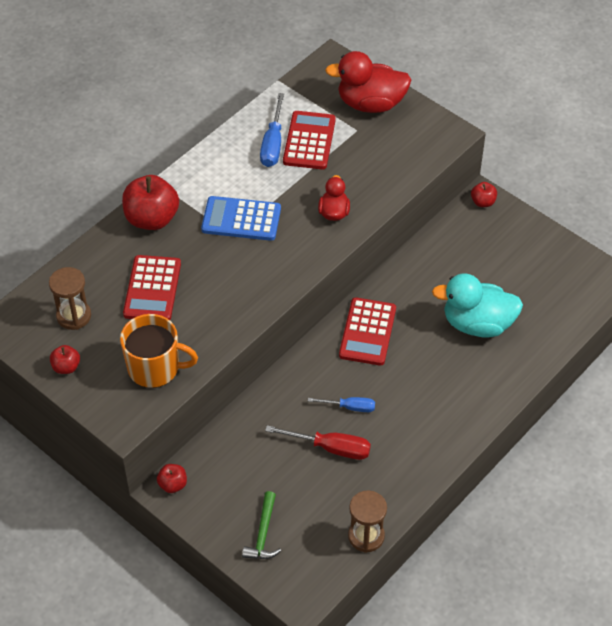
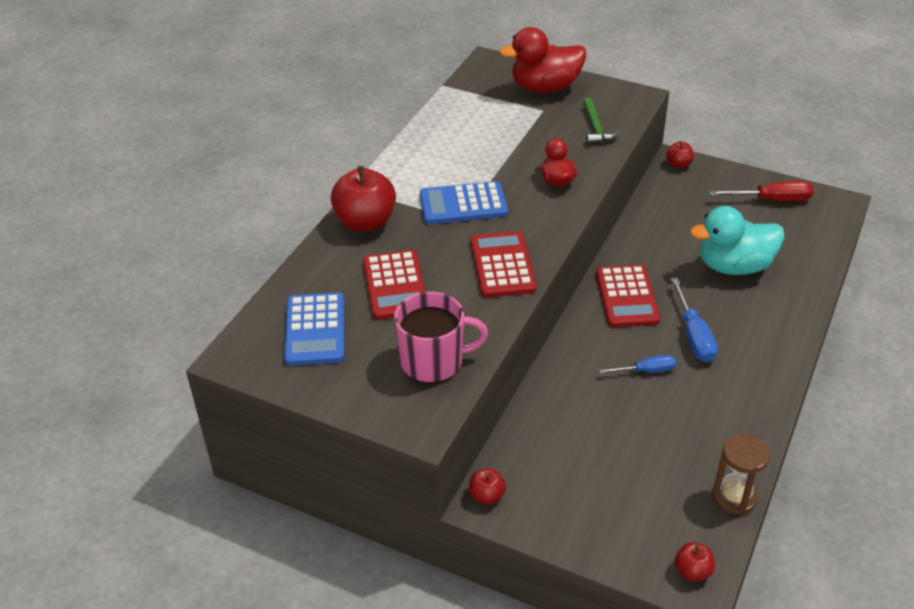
camera: 15 degrees left, 10 degrees down
(66, 367) = (327, 383): red apple -> red apple (692, 571)
(74, 316) = (315, 330): brown hourglass -> blue calculator
(155, 368) = (433, 361): orange mug -> pink mug
(263, 534) = (617, 524): green hammer -> green hammer (596, 128)
(273, 144) = (464, 135): blue screwdriver -> blue screwdriver (694, 335)
(309, 141) = (500, 127): red calculator -> red calculator (502, 265)
(330, 448) = (646, 415): red screwdriver -> red screwdriver (772, 200)

